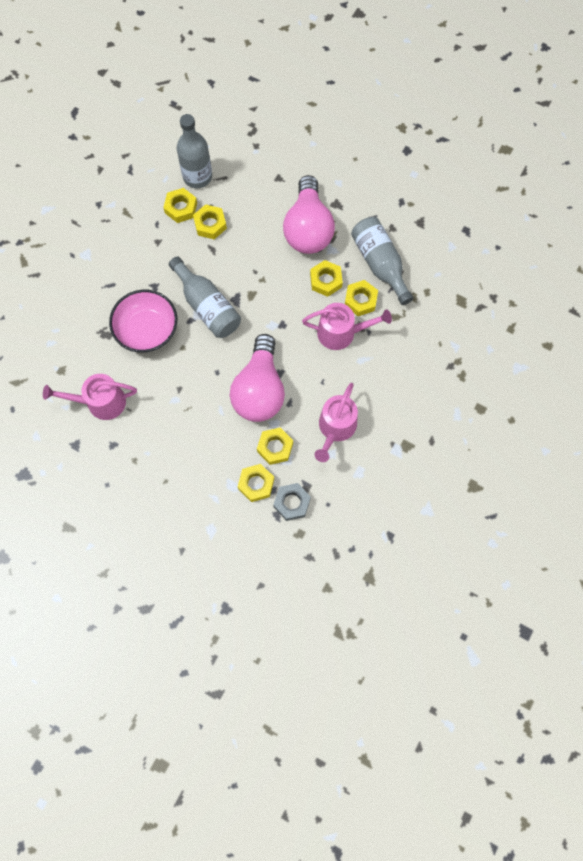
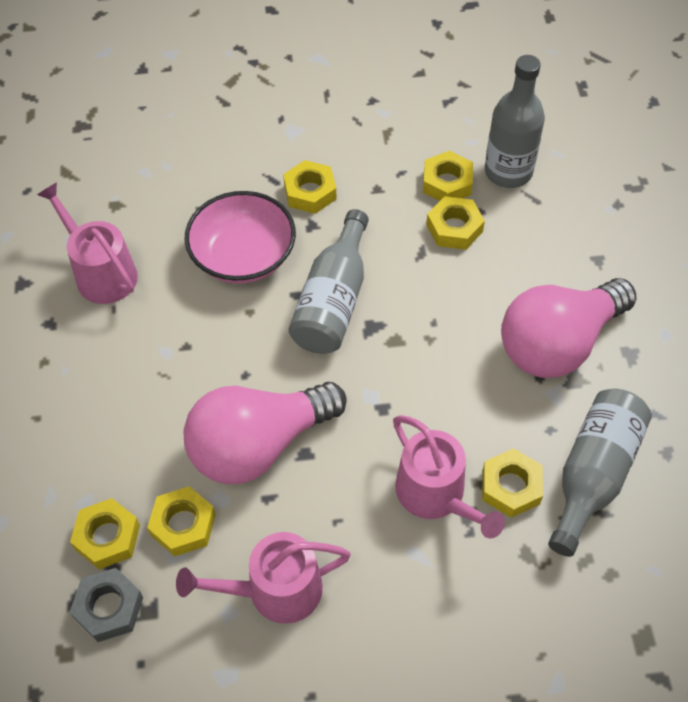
camera: 55 degrees right, 15 degrees down
(326, 280) = (500, 419): yellow nut -> yellow nut (310, 192)

